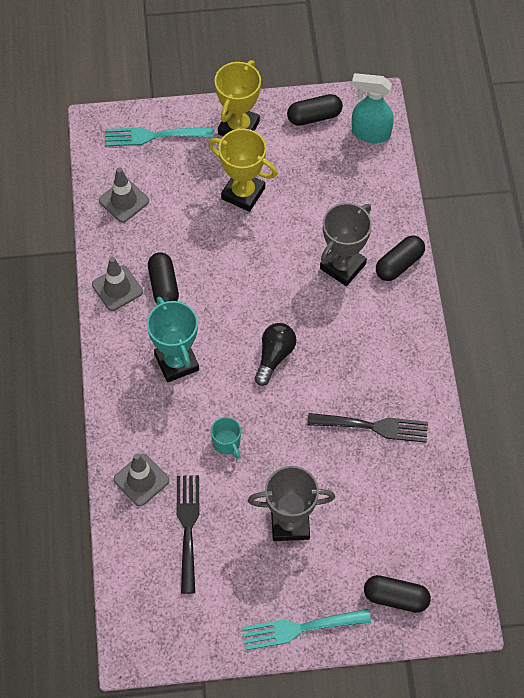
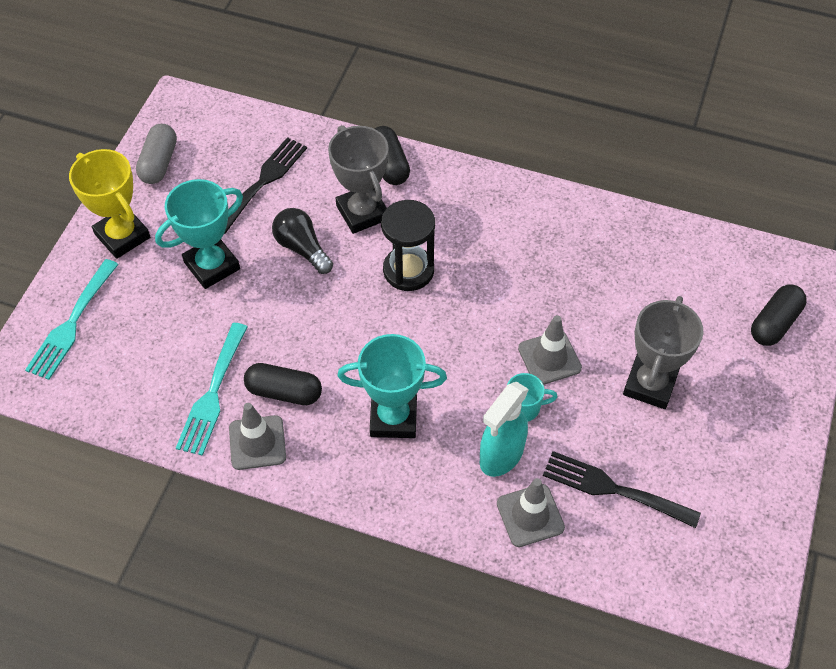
camera: 65 degrees left, 5 degrees down
(124, 201) = (140, 389): grey traffic cone -> grey traffic cone (549, 358)
(243, 193) = (212, 265): yellow trophy -> turquoise trophy
(274, 356) = (438, 318): black light bulb -> black light bulb (302, 248)
(300, 629) = (779, 425): turquoise fork -> turquoise fork (213, 394)
(306, 319) = (408, 270): none -> black hourglass
(314, 117) = (159, 163): black capsule -> grey capsule
(370, 133) = (215, 124): turquoise spray bottle -> turquoise spray bottle (501, 456)
(373, 426) = (569, 263): black fork -> black fork (263, 181)

